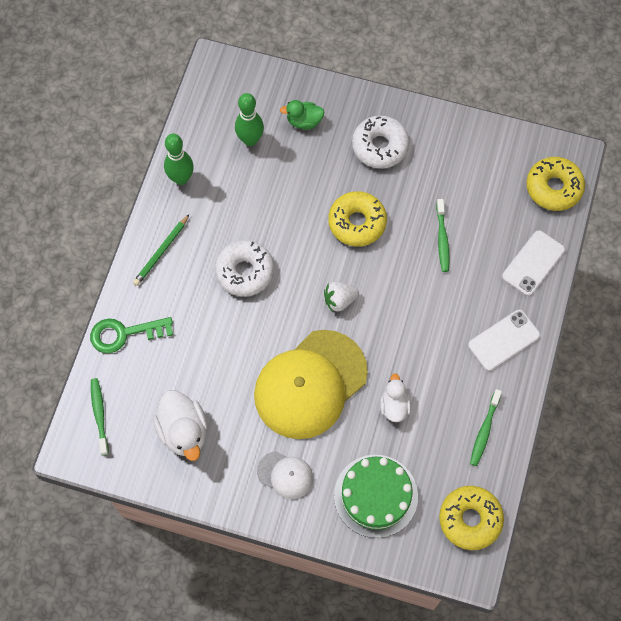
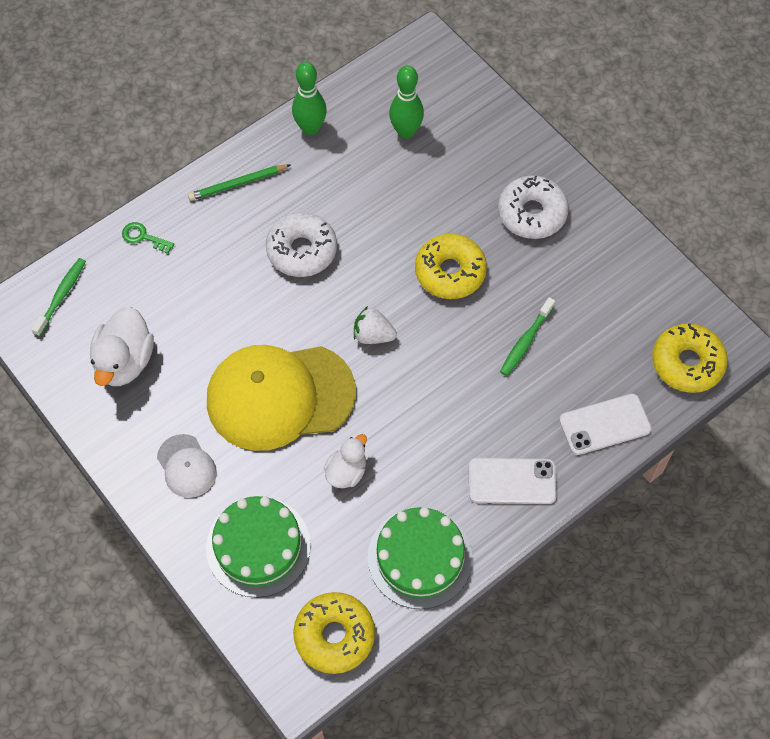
camera: 35 degrees right, 5 degrees down
(124, 334) = (143, 237): green key -> green key, size x0.57
(304, 121) = (473, 145): green duck -> none
(484, 431) = (419, 558): green toothbrush -> green cake

